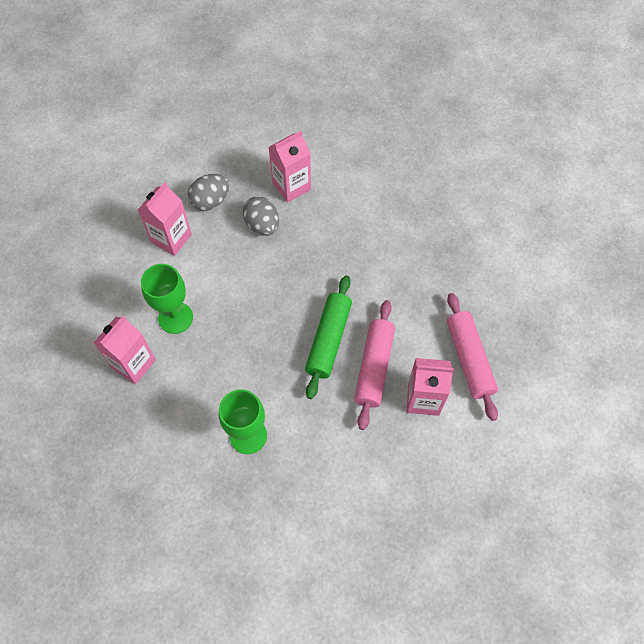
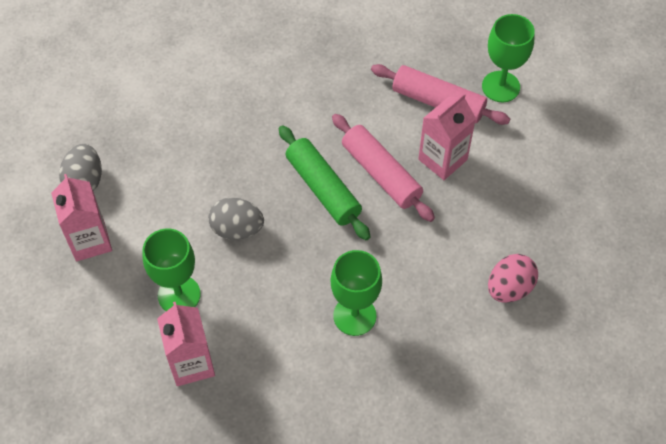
camera: 50 degrees left, 5 degrees down
(262, 225) = (156, 158): grey egg -> grey egg (237, 229)
(291, 186) = (140, 107): pink carton -> none
(357, 524) = (509, 288): none -> pink egg
(525, 391) = (500, 86): none -> green goblet

